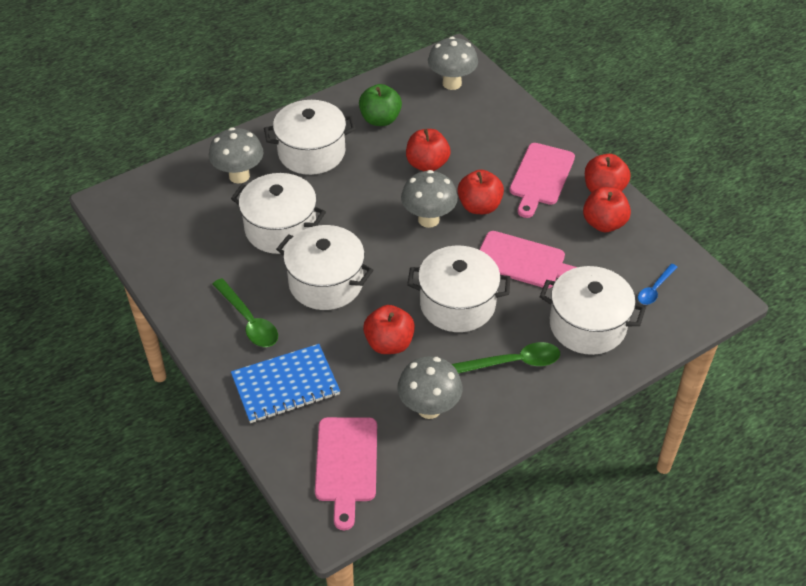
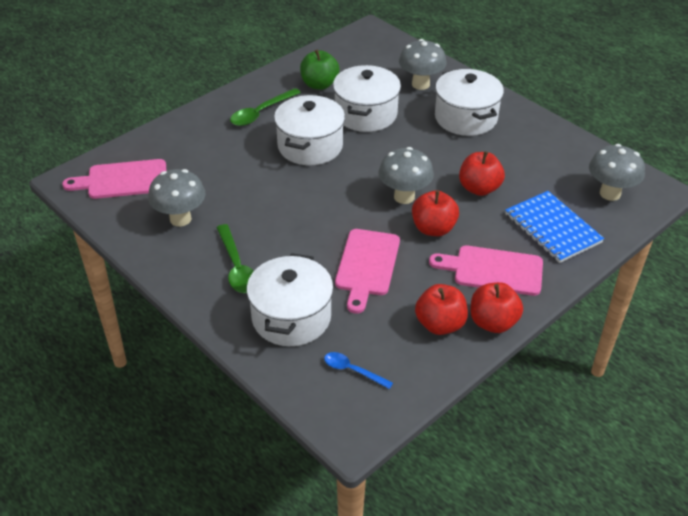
camera: 80 degrees right, 5 degrees down
(285, 385) = (198, 140): blue notebook -> blue notebook (552, 228)
(380, 119) = (529, 152): green apple -> green apple (319, 84)
(389, 343) = (248, 189): red apple -> none
(457, 304) = (301, 225): white pot -> none

